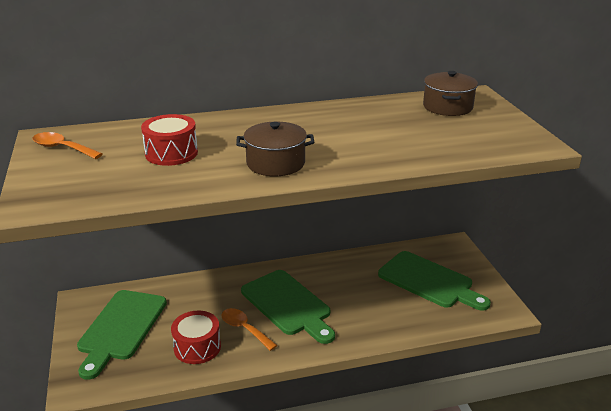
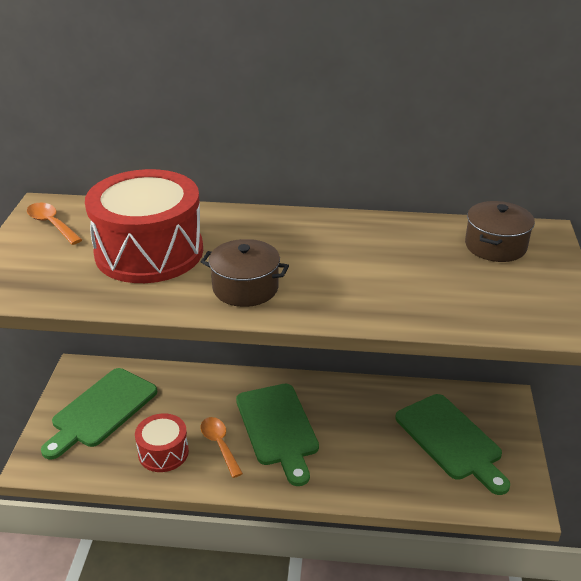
camera: 20 degrees right, 5 degrees up
(171, 153) = (149, 252): red drum -> red drum, size x1.90

